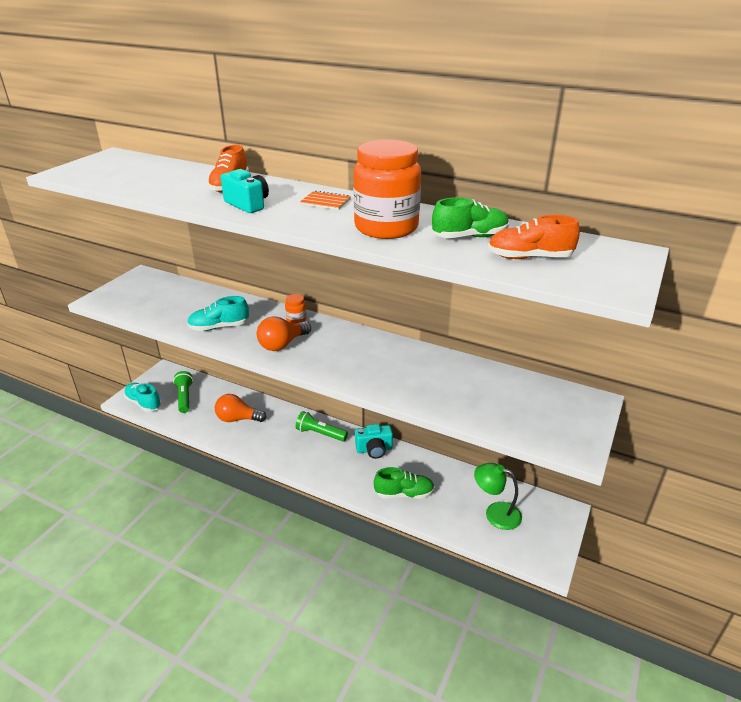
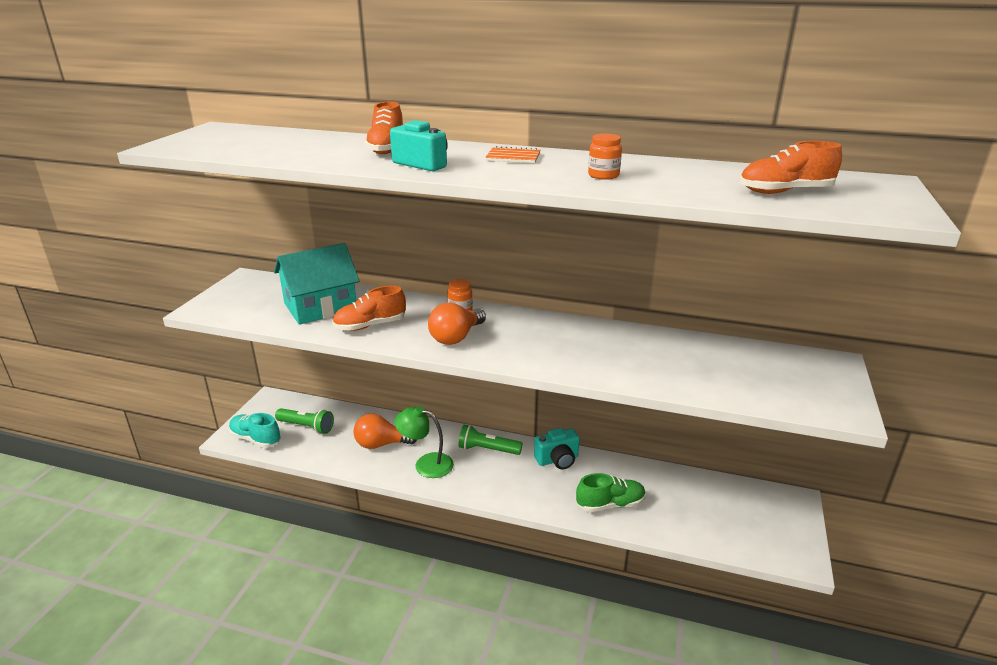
camera: 10 degrees left, 5 degrees down
(185, 397) = (306, 427): green flashlight -> green flashlight turned 135 degrees clockwise
(187, 306) = (320, 307): none -> turquoise house
(219, 327) = (370, 325): turquoise shoe -> orange shoe
(386, 228) = (603, 175): orange jar -> orange jar, size x0.42
(470, 237) = (703, 178): green shoe -> none
(495, 513) = (721, 512): green lamp -> green lamp (426, 464)

